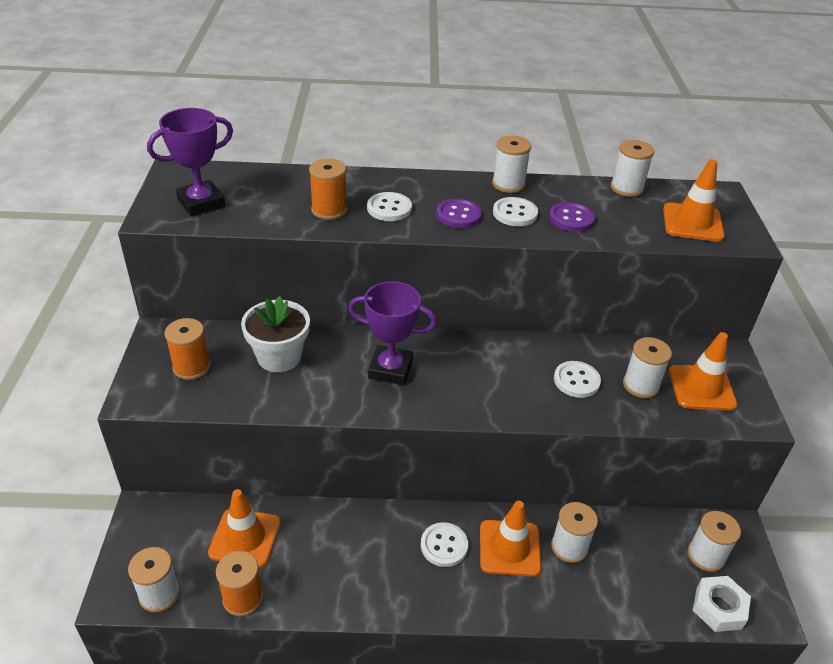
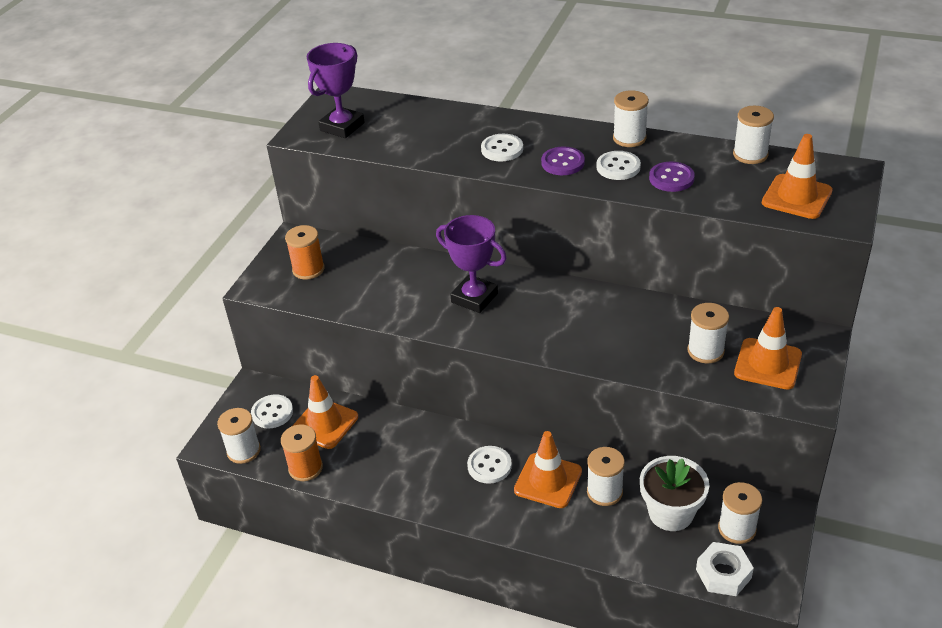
camera: 25 degrees right, 0 degrees up
(201, 203) = (342, 127): purple trophy -> purple trophy turned 45 degrees counterclockwise
(279, 357) = (383, 272): white flower pot -> white flower pot (671, 513)
(329, 210) = (447, 145): orange spool -> none
(576, 381) = (643, 336): white button -> white button (272, 413)

